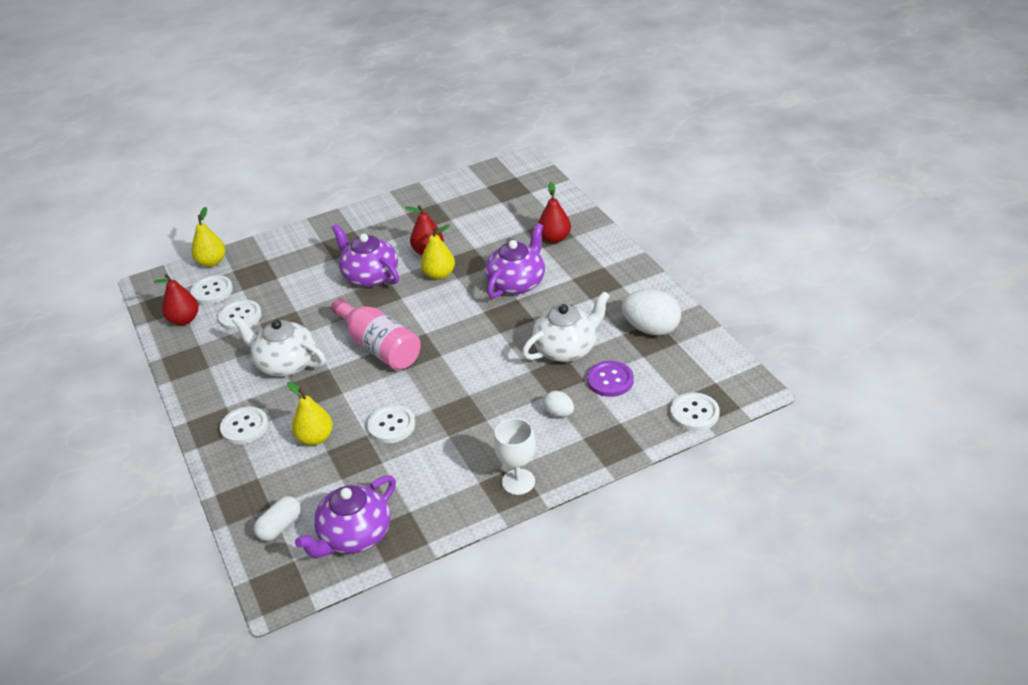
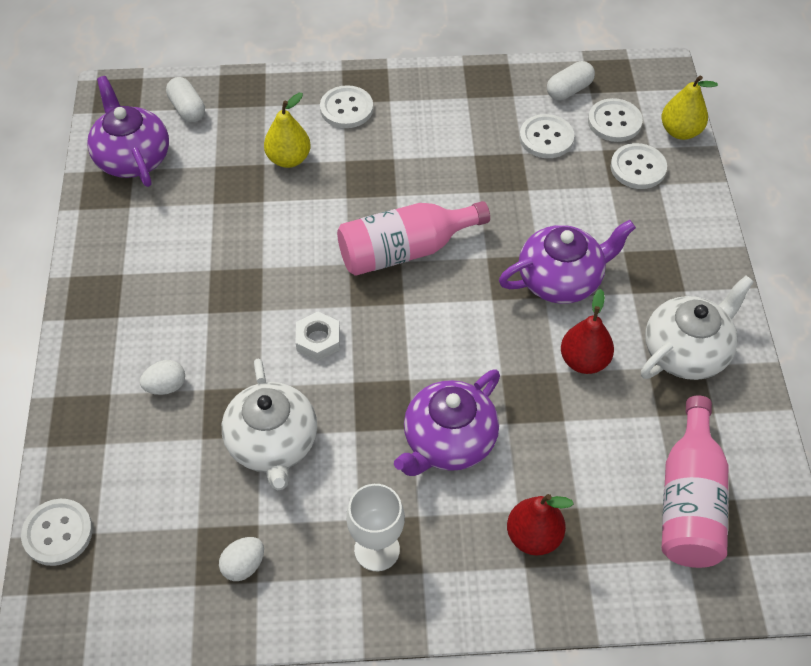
camera: 110 degrees right, 15 degrees up
(184, 320) = (569, 90): red pear -> white capsule
(285, 363) = (430, 160): white teapot -> white teapot (686, 351)
(391, 425) = (261, 225): white button -> white button (638, 168)
(439, 275) = (520, 356): yellow pear -> none
(477, 359) = (318, 340): none -> white nut
(497, 198) = (689, 501): none -> pink bottle
(517, 283) = (448, 441): purple teapot -> purple teapot turned 75 degrees clockwise
(518, 482) = (95, 307): white goblet -> white goblet (377, 549)
(610, 380) = (181, 466): purple button -> none
(651, 329) = (244, 565): white egg -> white egg, size x0.53

